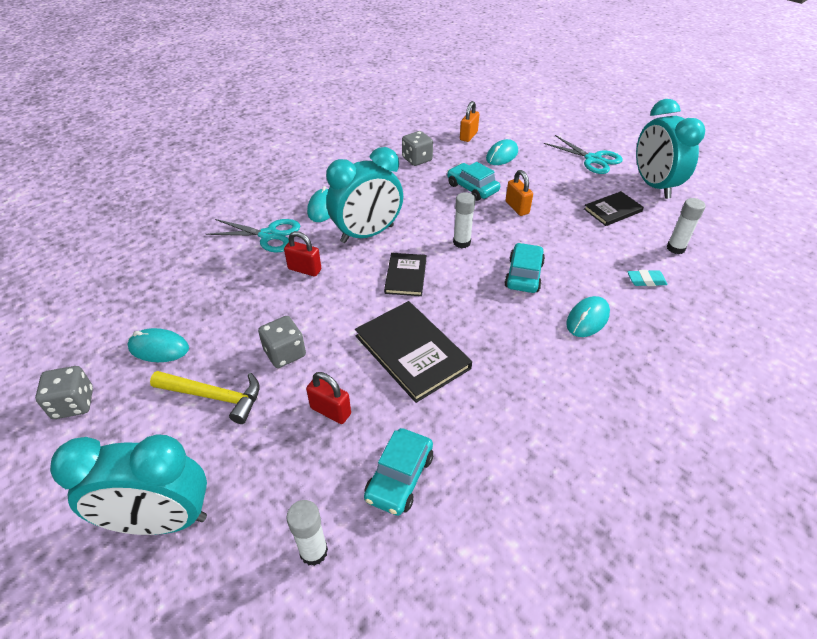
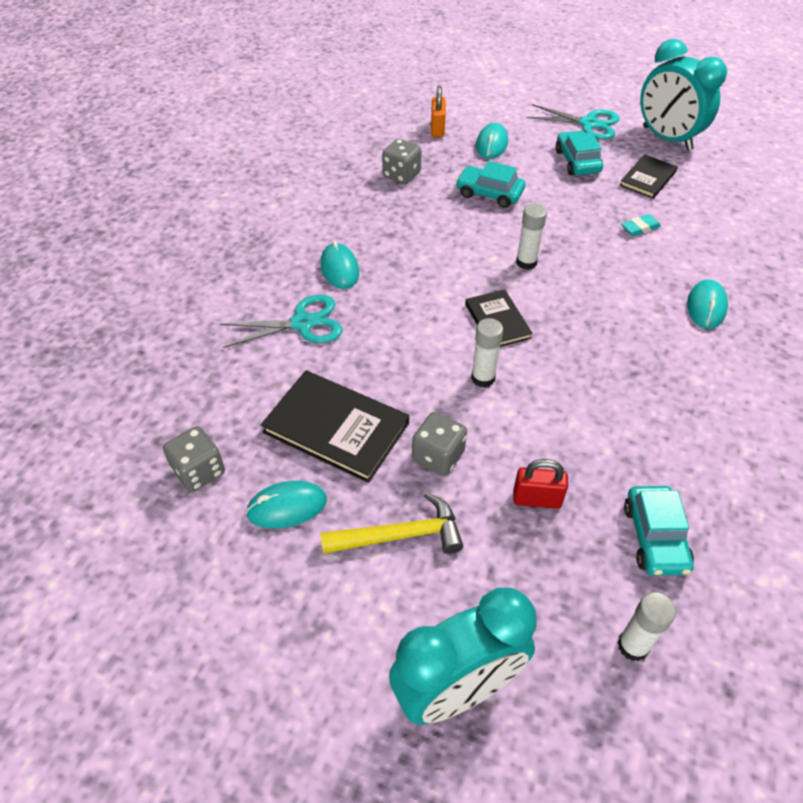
camera: 25 degrees left, 5 degrees up
(73, 404) = (240, 613): grey dice -> grey dice (199, 471)
(304, 269) = (380, 351): red padlock -> none
(367, 234) = (417, 285): turquoise clock -> none
(412, 352) = (568, 403): black book -> black book (336, 427)
(517, 208) = (553, 204): orange padlock -> none
(523, 275) = (614, 279): turquoise car -> turquoise car (577, 161)
(646, 280) = (729, 247): turquoise eraser -> turquoise eraser (640, 228)
(675, 248) = (732, 203): white glue stick -> white glue stick (483, 378)

